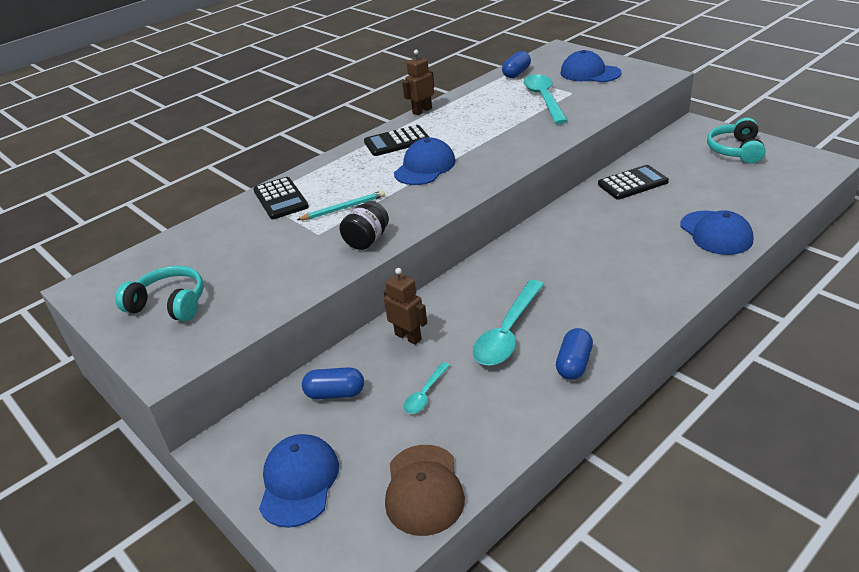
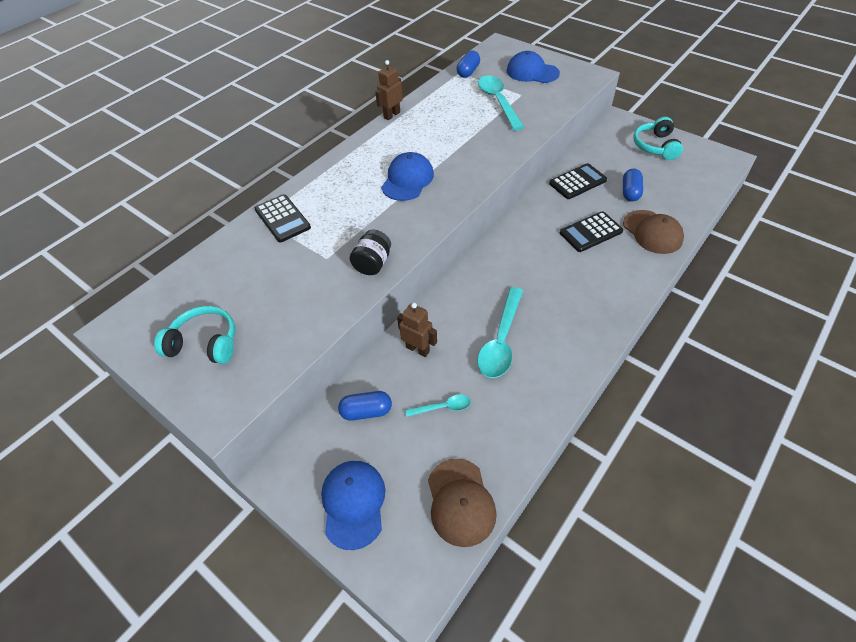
camera: 10 degrees left, 15 degrees up
(343, 208) = (343, 228): turquoise pencil -> none
(397, 142) = (376, 151): black calculator -> black calculator (591, 232)
(425, 394) = (443, 407): turquoise spoon -> turquoise spoon turned 120 degrees counterclockwise
(574, 364) = (560, 369): blue capsule -> blue capsule (630, 192)
(716, 233) = (652, 232): blue cap -> brown cap

